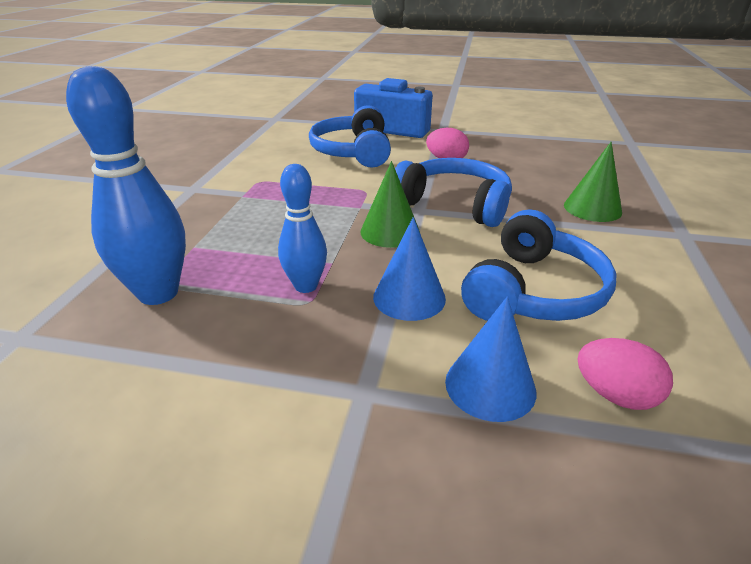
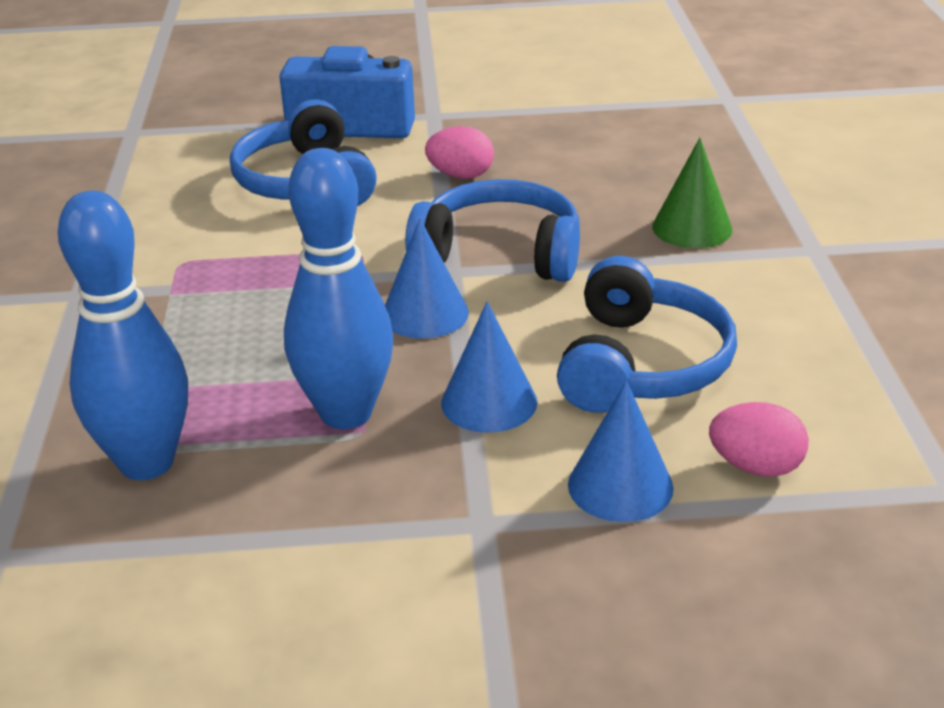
camera: 15 degrees left, 0 degrees up
(306, 286) = (346, 413): blue bowling pin -> blue bowling pin, size x1.64
(390, 232) = (425, 313): green cone -> blue cone

